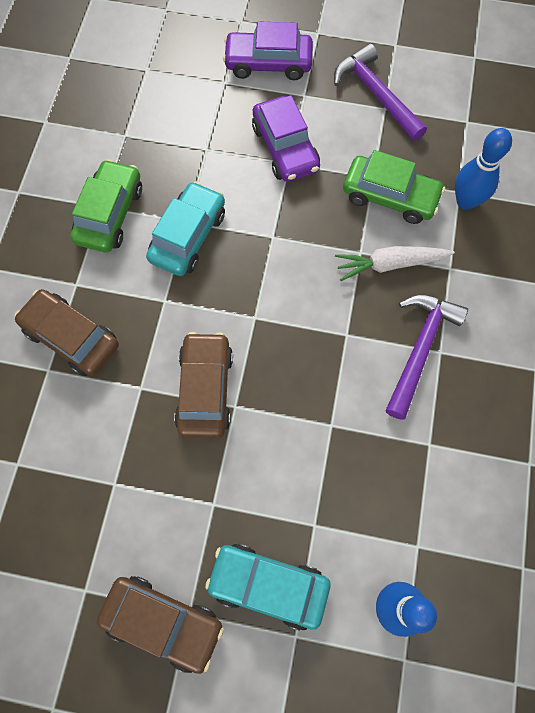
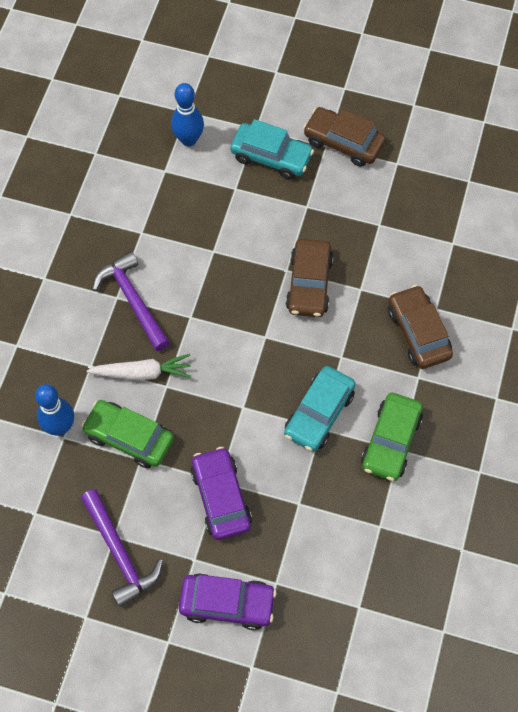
camera: 175 degrees left, 5 degrees down
(71, 337) = (418, 332): brown car -> brown car turned 150 degrees counterclockwise
(419, 349) = (133, 300): purple hammer -> purple hammer turned 120 degrees clockwise

